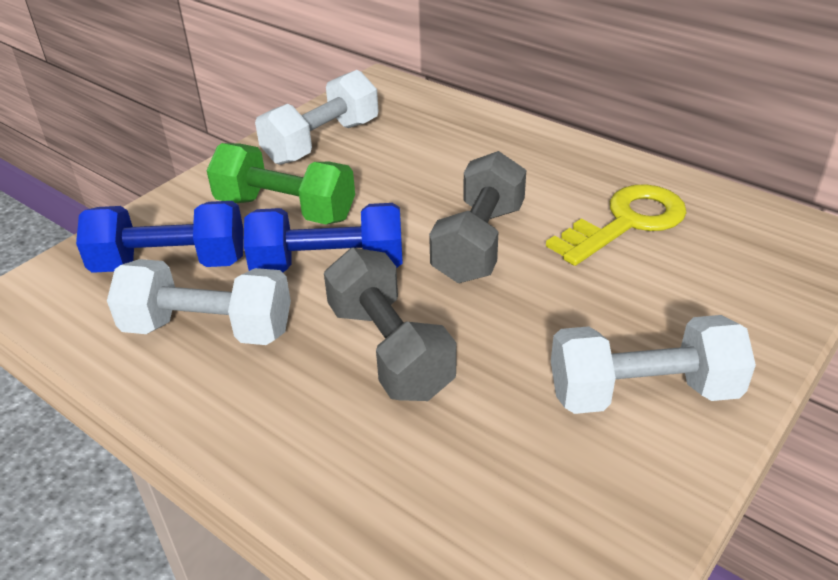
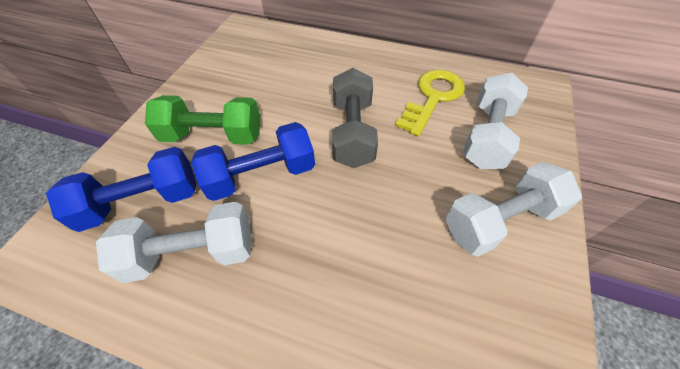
camera: 20 degrees left, 15 degrees up
(322, 142) = (219, 77): white dumbbell -> white dumbbell (487, 136)
(389, 350) = (330, 233): grey dumbbell -> none

